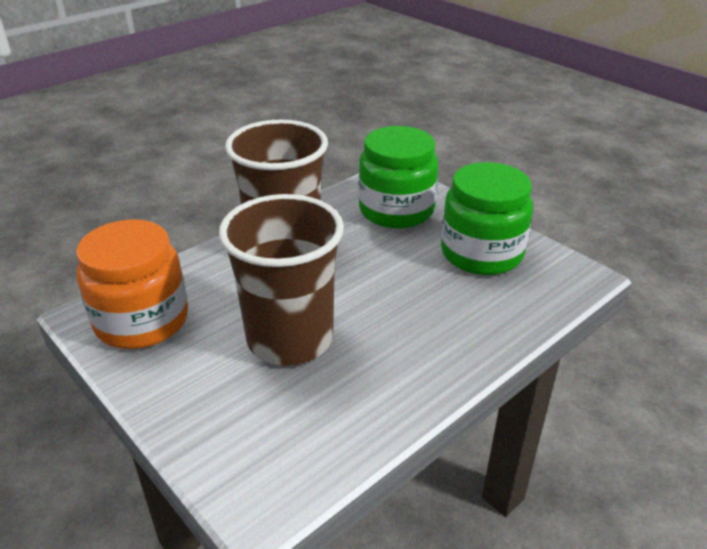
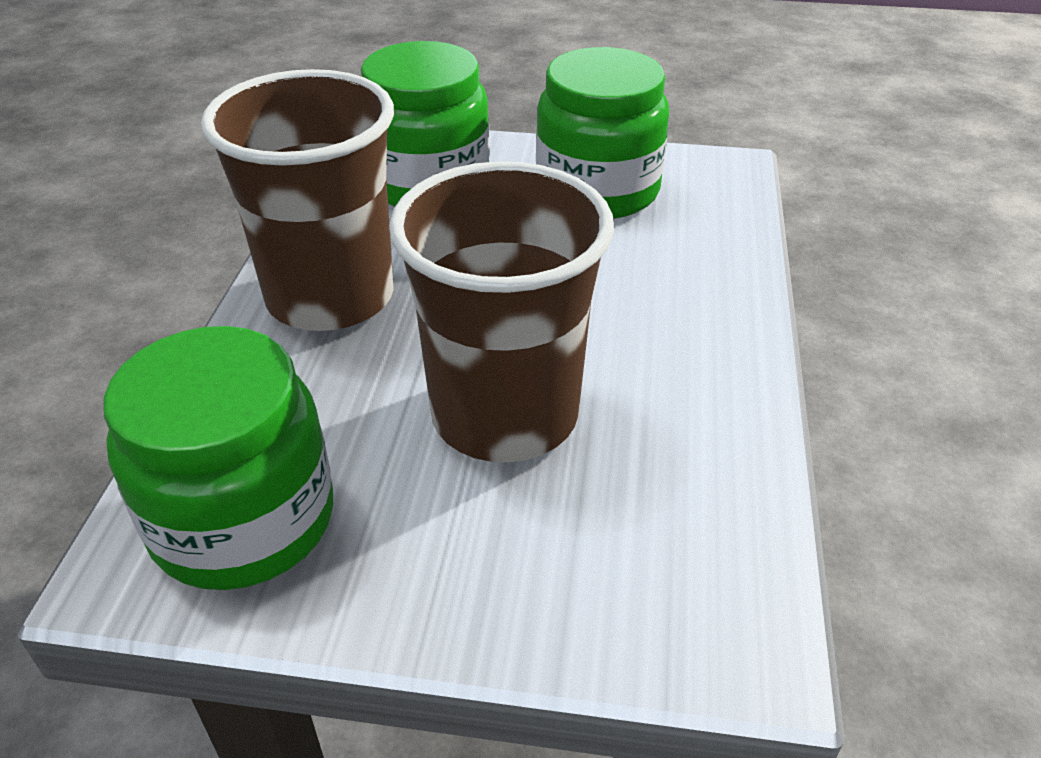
camera: 40 degrees left, 5 degrees up
(142, 320) = (243, 520): orange jar -> green jar

